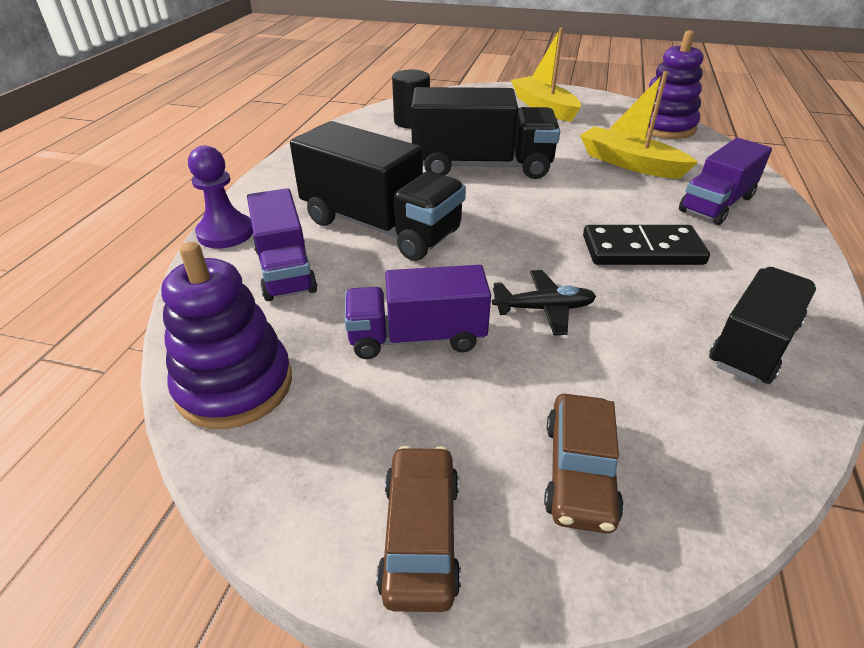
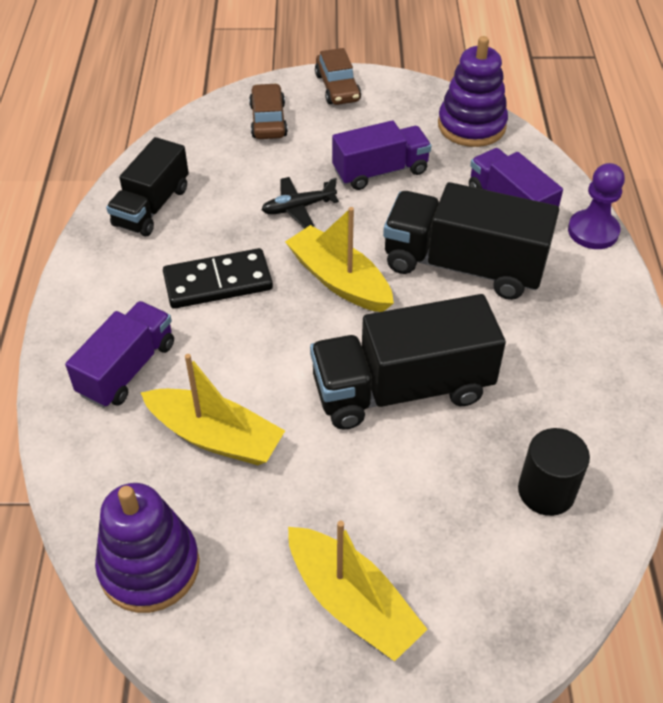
camera: 165 degrees right, 10 degrees up
(511, 233) = (339, 280): none -> yellow boat

